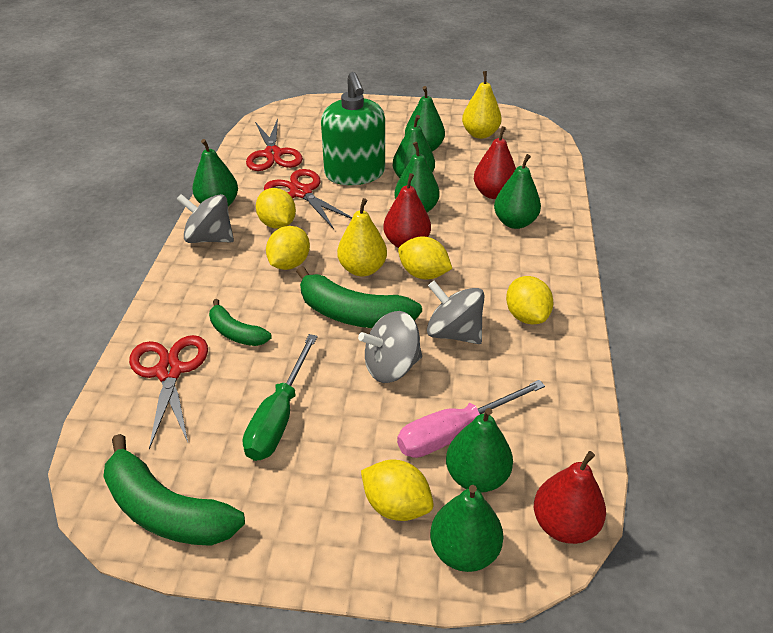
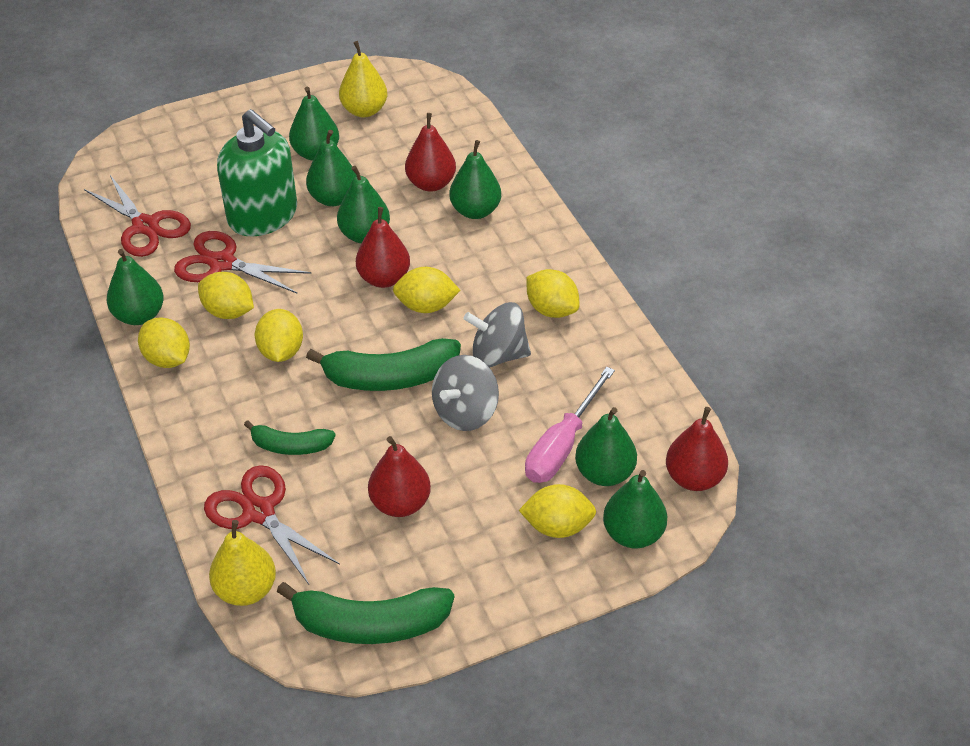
camera: 30 degrees left, 5 degrees up
(210, 238) = (168, 359): grey spinning top -> yellow lemon
(279, 417) = (400, 503): green screwdriver -> red pear
(362, 269) = (361, 326): yellow pear -> yellow pear (246, 590)

